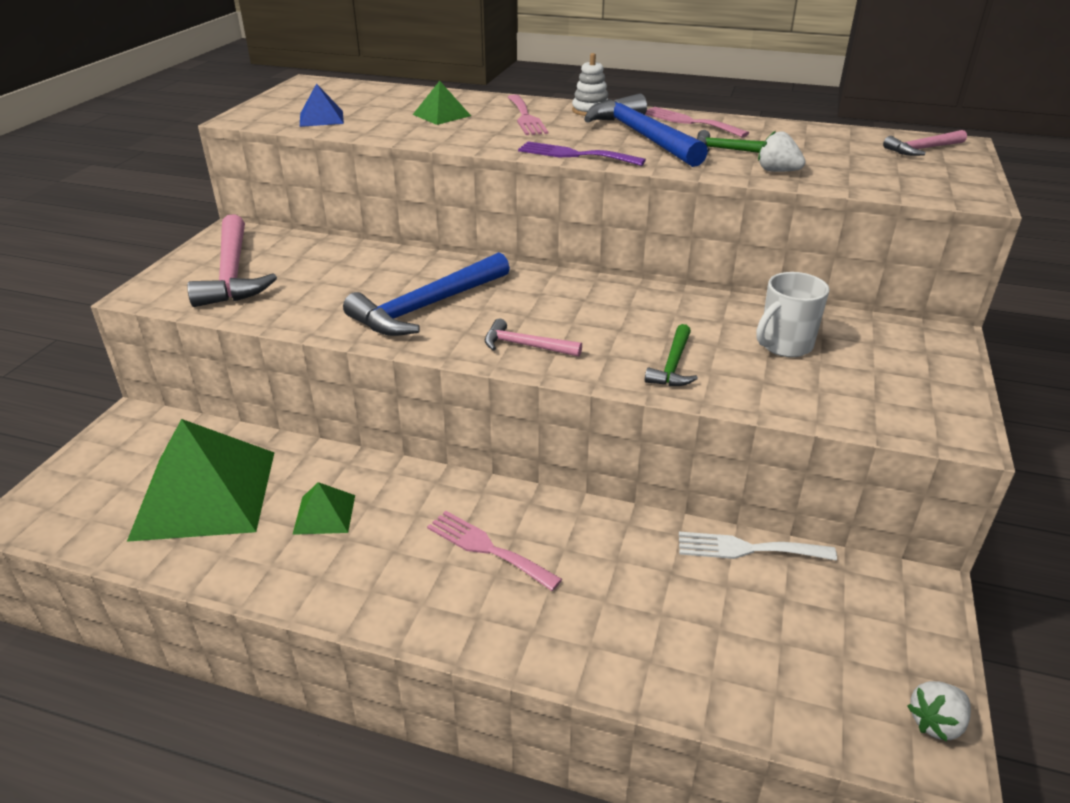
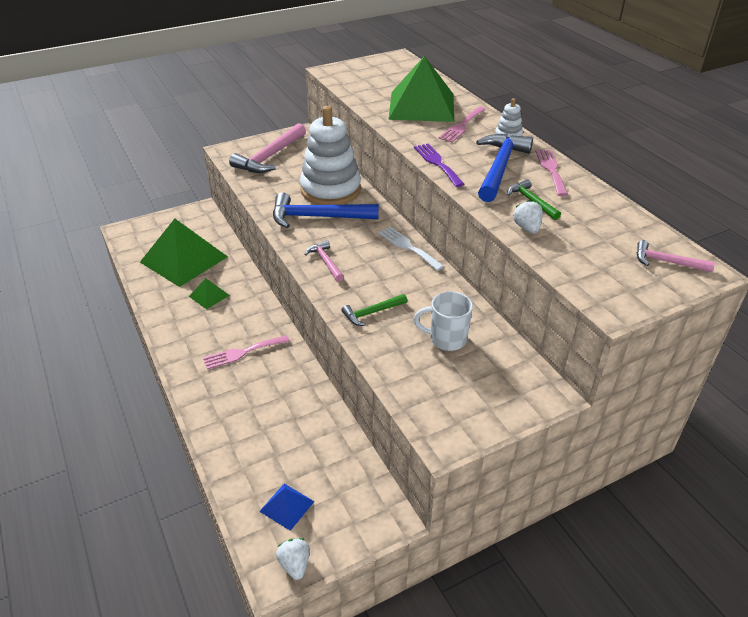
camera: 45 degrees right, 5 degrees up
(321, 118) = (361, 85): blue pyramid -> blue pyramid (287, 506)
(389, 273) = (330, 190): none -> white stacking toy
(441, 115) = (421, 106): green pyramid -> green pyramid, size x2.27
(487, 548) = (242, 352): pink fork -> pink fork turned 105 degrees counterclockwise
(747, 549) = (342, 435): white fork -> white fork (408, 247)
(935, 722) = (295, 564): white strawberry -> white strawberry turned 60 degrees clockwise

